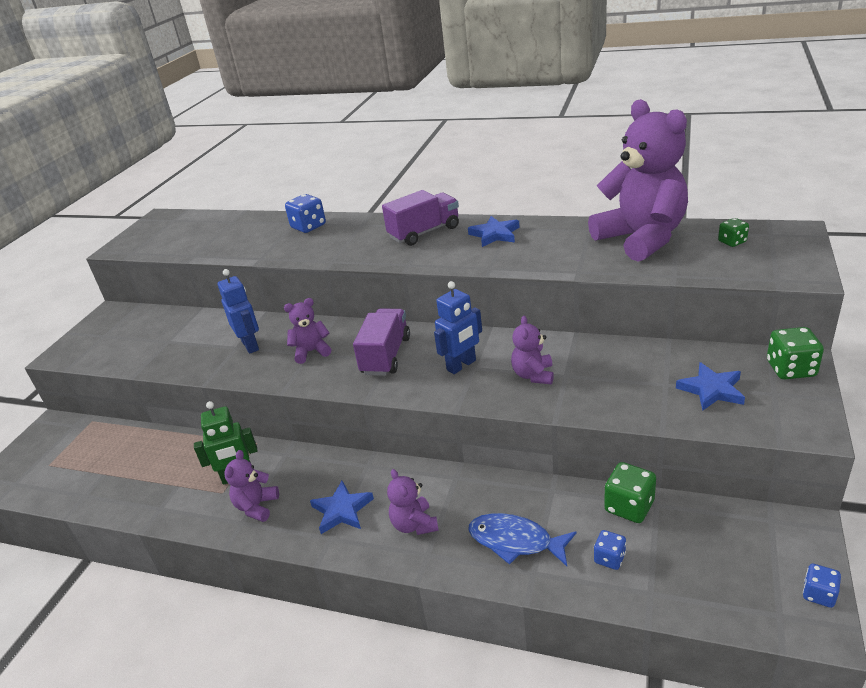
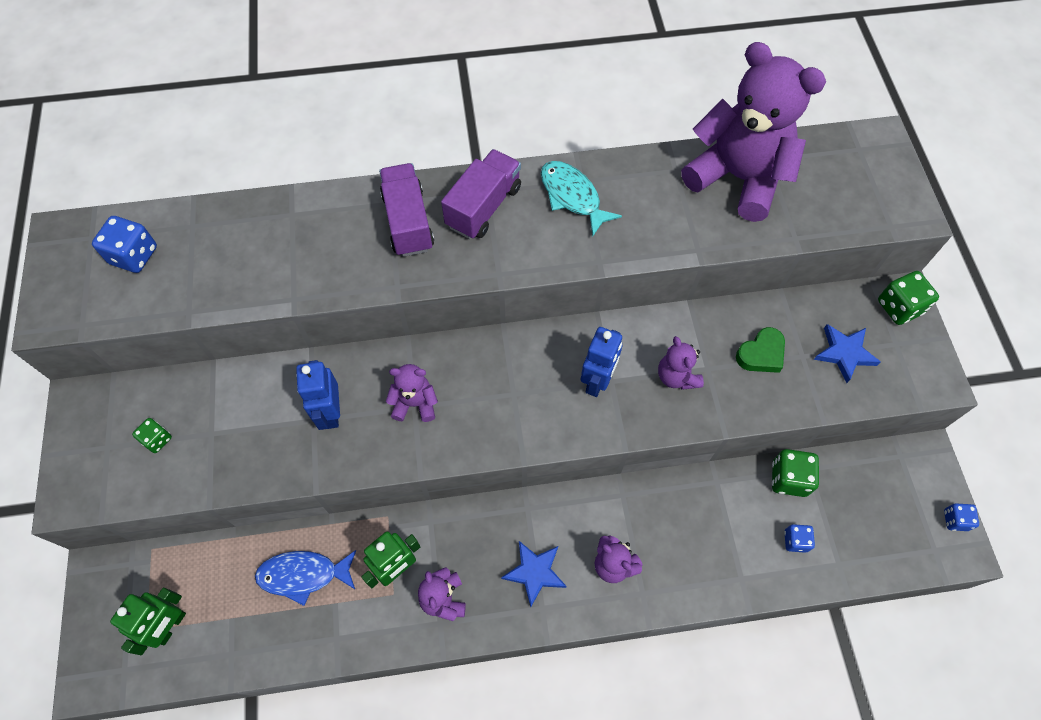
camera: 30 degrees left, 30 degrees up
(64, 467) = (171, 626): none -> green robot
(250, 345) = (330, 412): blue robot -> blue robot turned 135 degrees counterclockwise
(308, 226) = (318, 219): blue dice -> blue dice (134, 255)
(311, 351) = (415, 403): purple teddy bear -> purple teddy bear turned 45 degrees clockwise
(386, 356) = (507, 388): purple truck -> purple truck (408, 222)
(495, 234) = (572, 196): blue star -> turquoise fish
(515, 541) = (712, 551): blue fish -> blue fish (303, 575)
(623, 375) = (761, 354): none -> green heart
(732, 242) = (828, 168): green dice -> green dice (157, 439)

